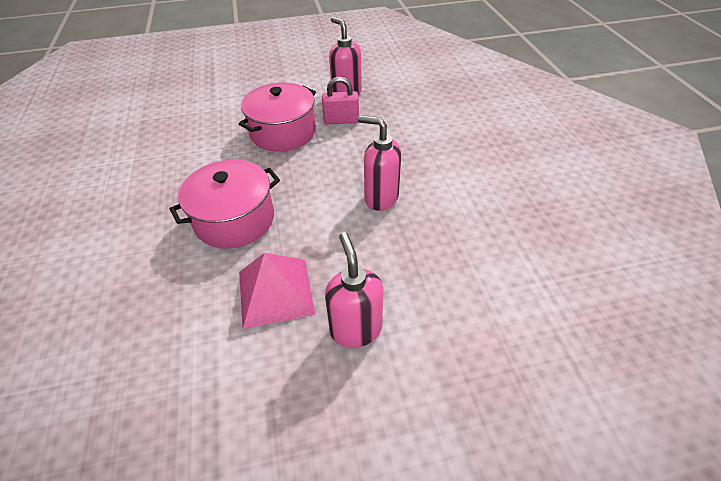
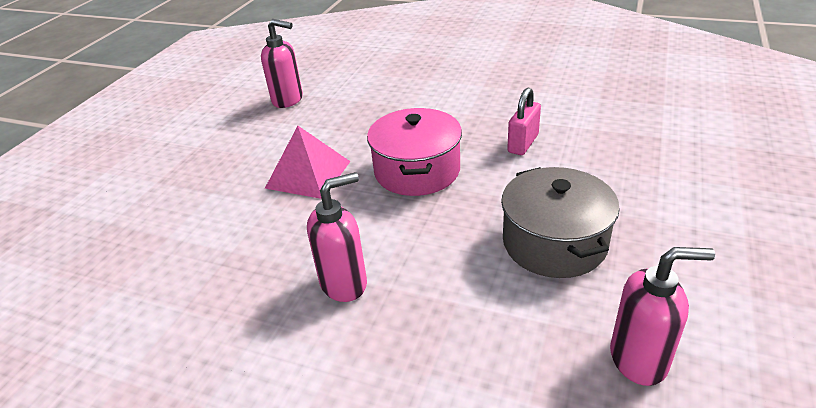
camera: 125 degrees right, 10 degrees down
(283, 132) = (554, 243): pink pot -> grey pot
(341, 120) = (547, 315): pink padlock -> pink padlock (523, 143)
(355, 329) = (226, 204): pink soap dispenser -> pink soap dispenser (288, 100)

